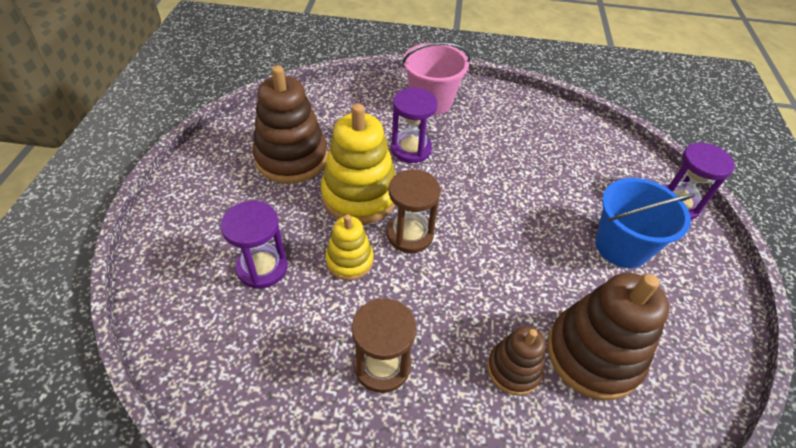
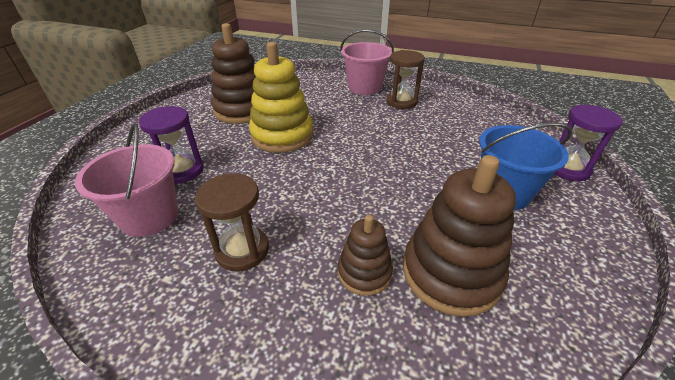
camera: 15 degrees right, 10 degrees down
(257, 340) = (149, 216): none -> pink bucket
(349, 260) = (253, 174): yellow stacking toy -> none
(410, 234) = (311, 163): brown hourglass -> brown hourglass (401, 102)
(411, 149) = (336, 112): purple hourglass -> none

